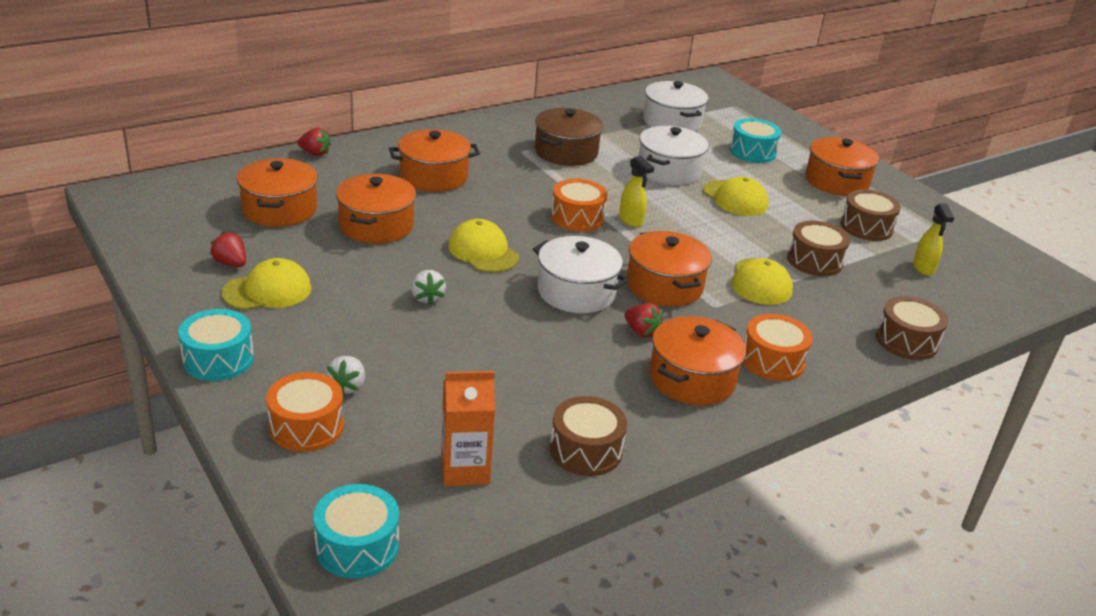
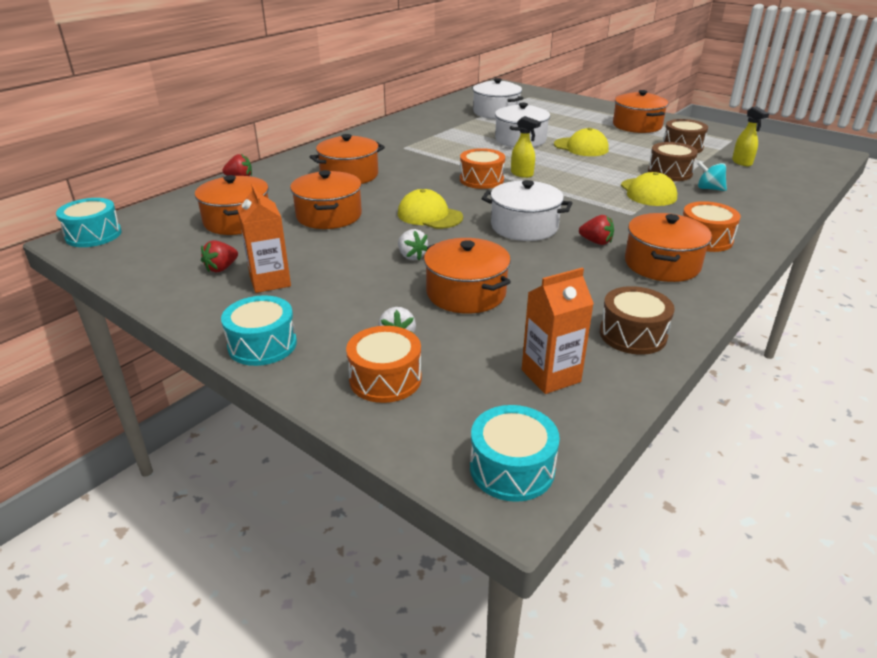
camera: 15 degrees left, 0 degrees up
(231, 263) = (221, 268): red strawberry -> red strawberry turned 75 degrees counterclockwise
(268, 291) = (270, 281): yellow cap -> orange carton
(566, 152) = (437, 142): brown pot -> none
(664, 286) = (584, 209): orange pot -> orange pot (466, 293)
(752, 152) = (566, 119): turquoise drum -> turquoise drum (93, 235)
(843, 295) = (709, 188): none -> turquoise spinning top
(906, 341) = (778, 206): brown drum -> none

